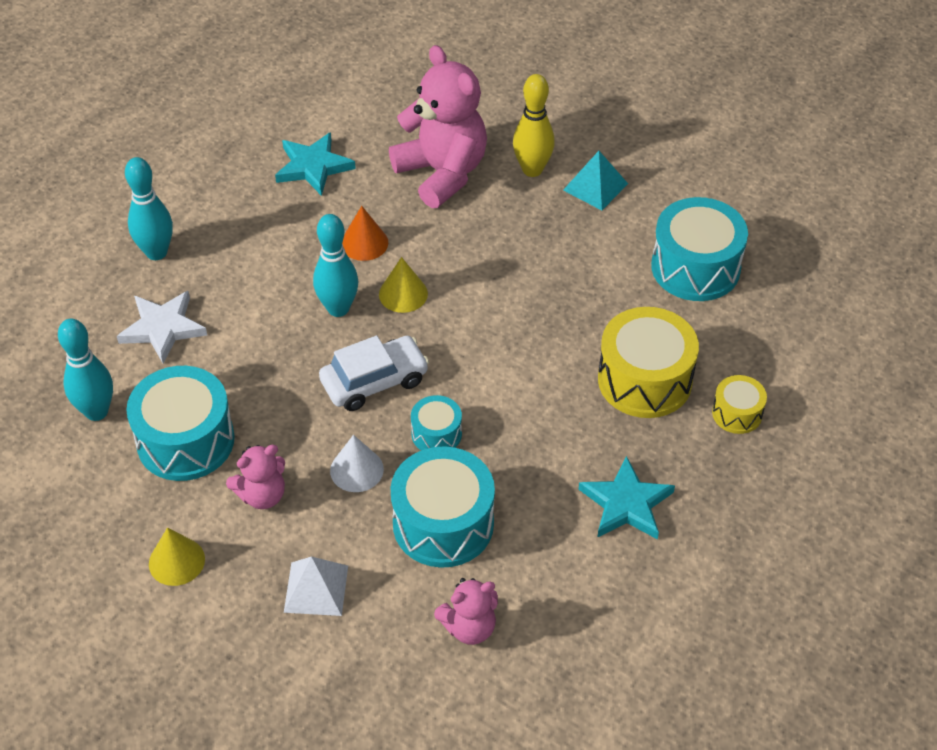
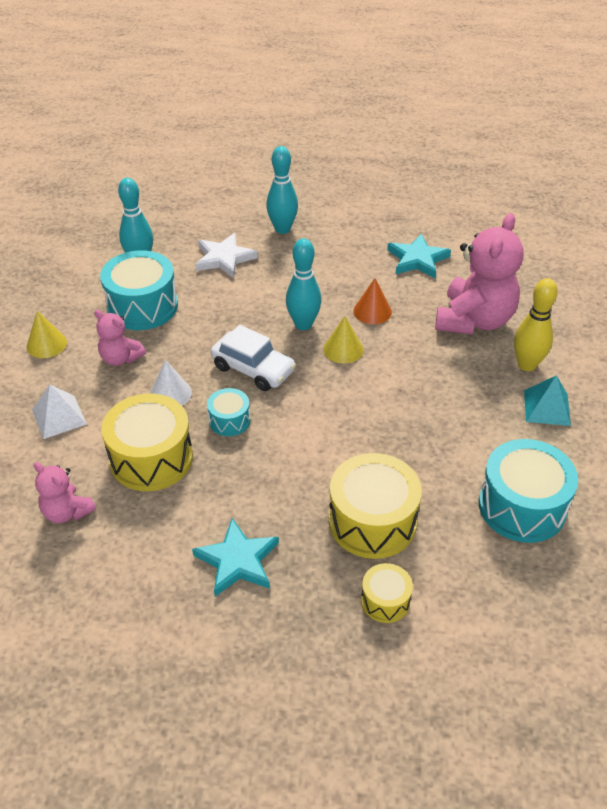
camera: 60 degrees right, 5 degrees down
(443, 524) = (151, 458): turquoise drum -> yellow drum

